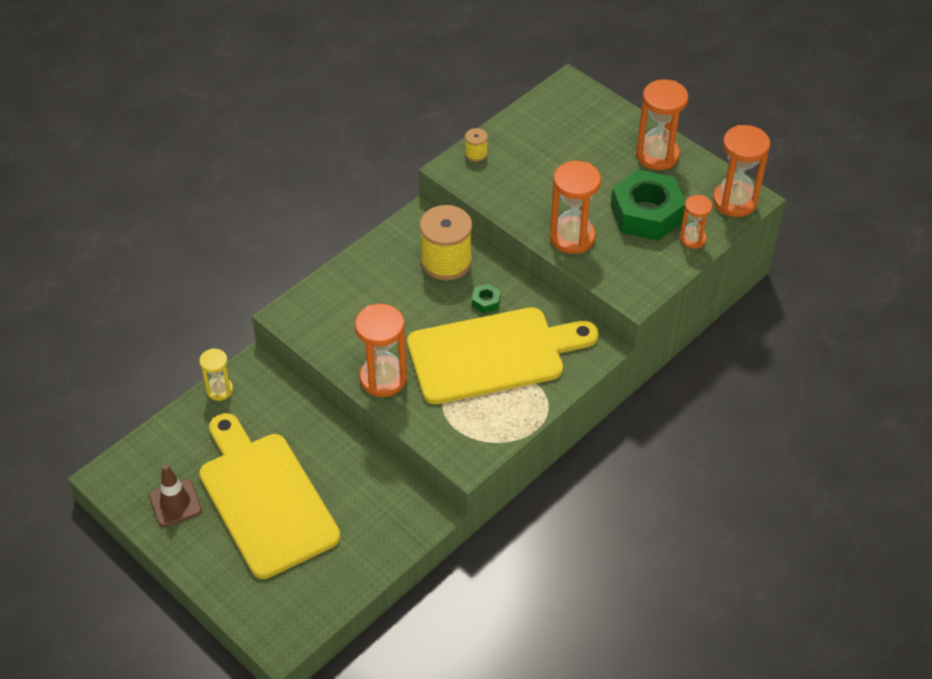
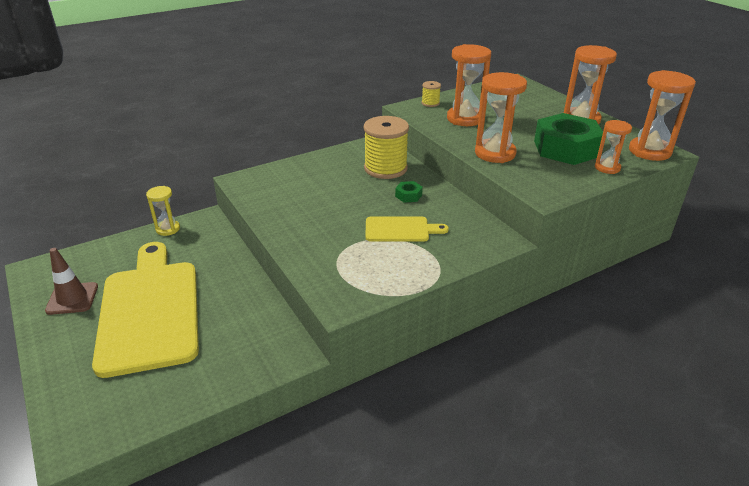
camera: 15 degrees right, 15 degrees down
(383, 378) = (294, 230): orange hourglass -> orange hourglass (465, 119)
(493, 355) = (400, 230): yellow cutting board -> yellow cutting board, size x0.46

